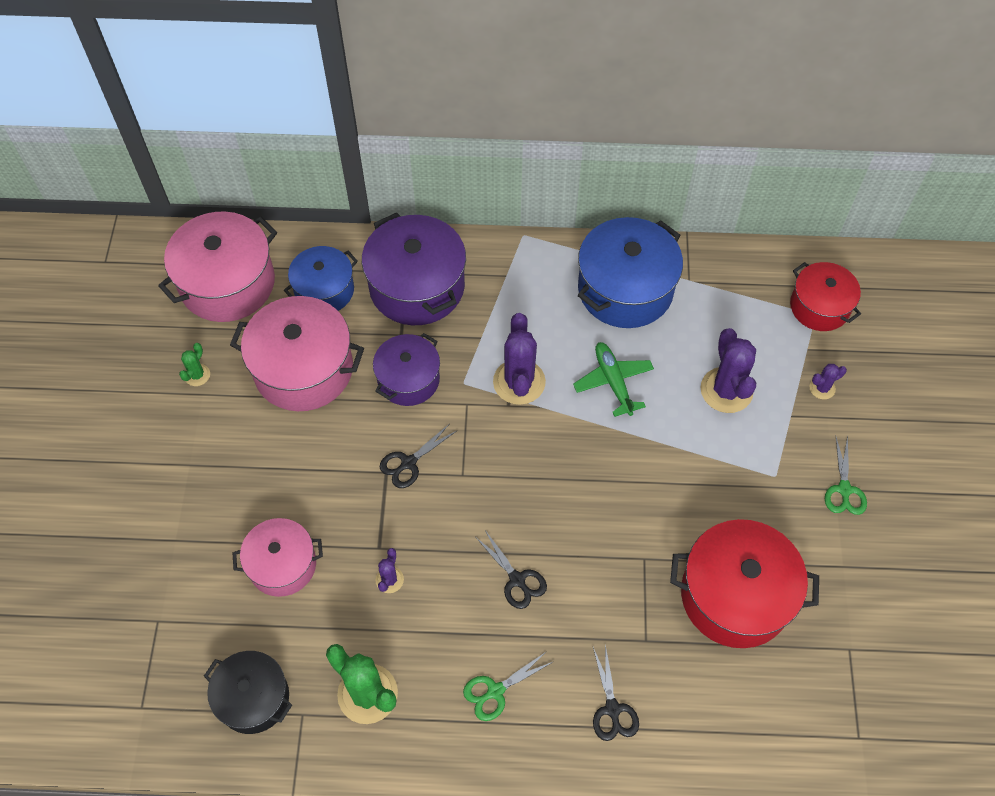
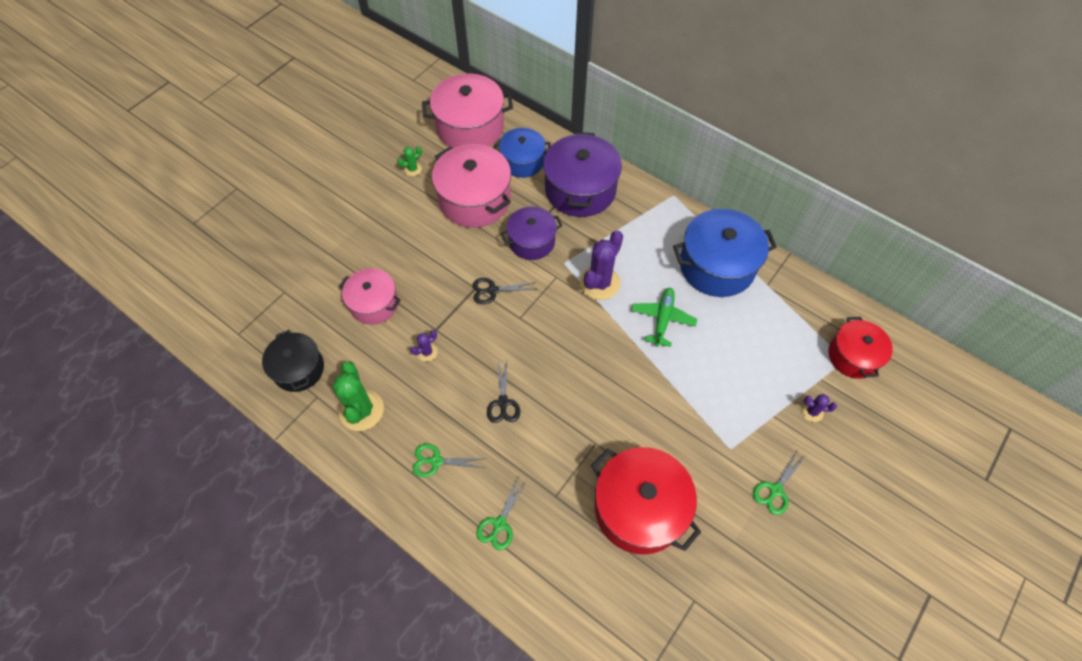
camera: 35 degrees right, 0 degrees up
(612, 709) = (499, 524): black scissors -> green scissors
(726, 390) = (738, 371): purple cactus -> none

